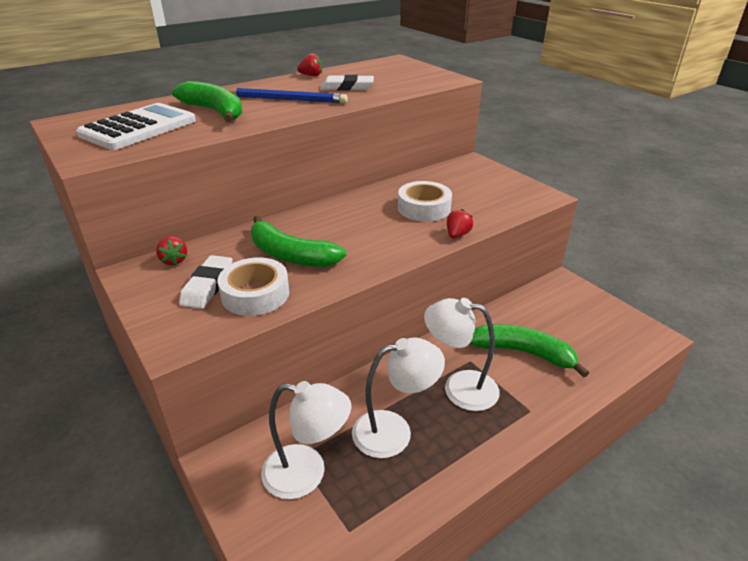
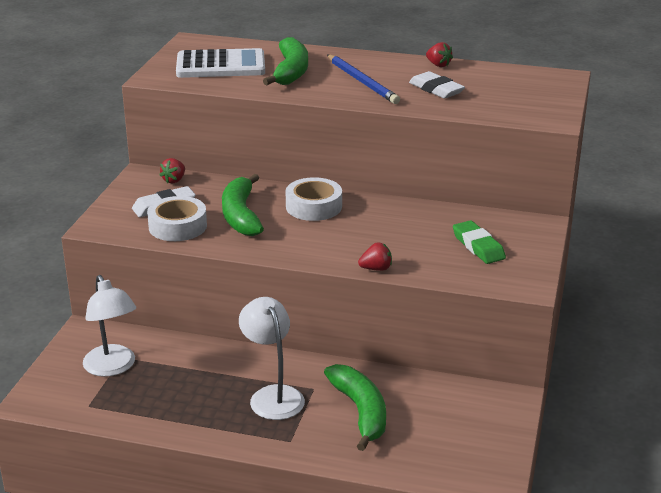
camera: 50 degrees right, 5 degrees down
(394, 431) = (190, 385): white lamp -> none
(424, 208) = (399, 237): white tape -> white tape (313, 206)
(474, 189) = (478, 246): none -> green eraser

